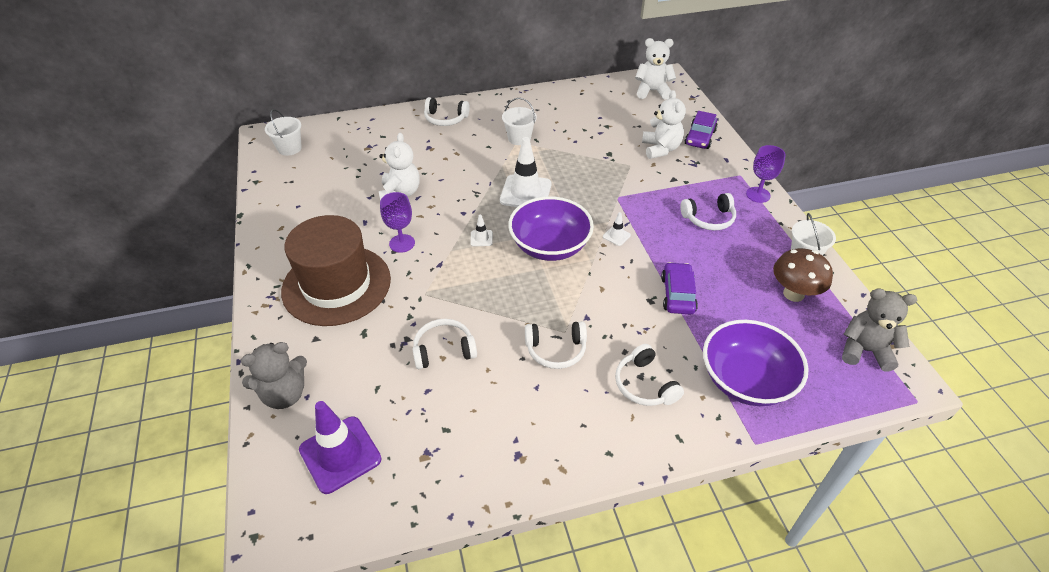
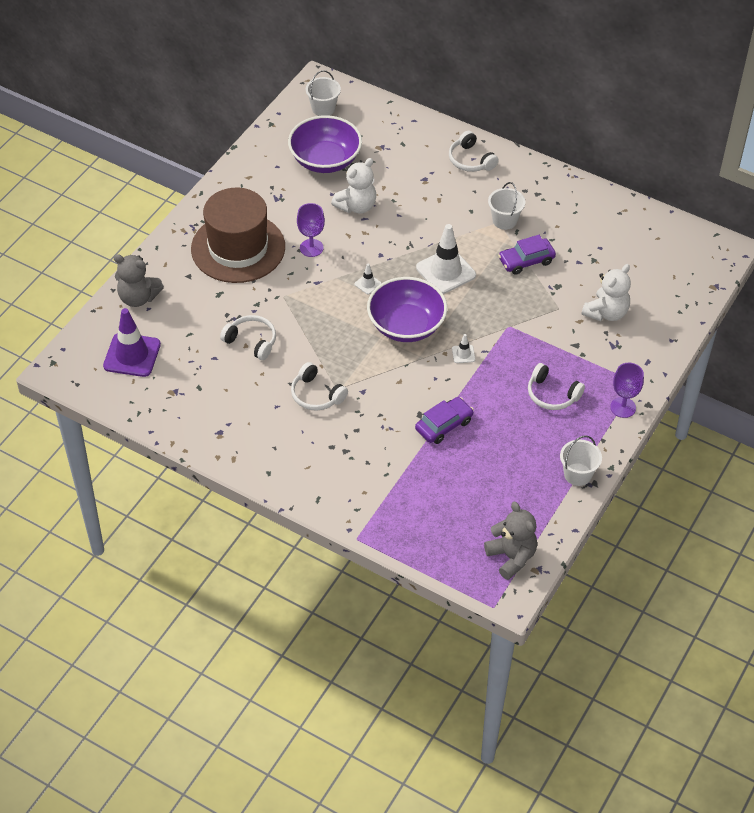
camera: 45 degrees right, 5 degrees up
(644, 384) = (340, 457): white headphones -> none
(652, 91) = (687, 255): white teddy bear -> none
(700, 137) = (657, 327): purple car -> purple car (526, 261)
(746, 380) = (405, 506): purple bowl -> purple bowl (325, 160)
(793, 294) = (525, 489): brown mushroom -> none

